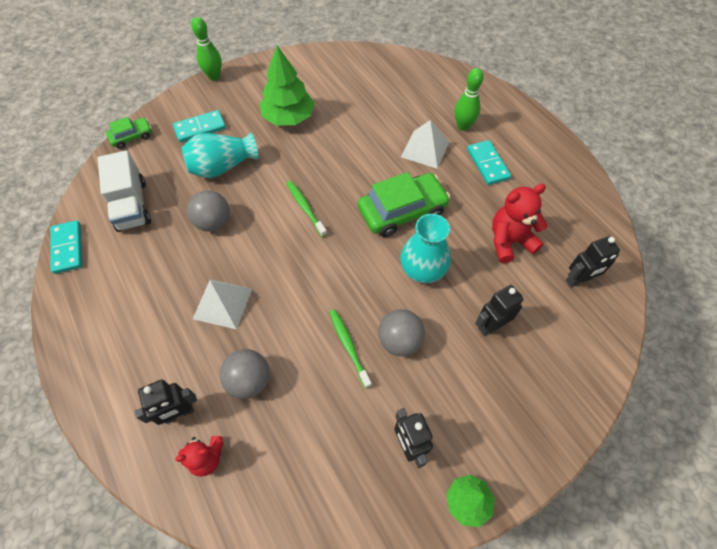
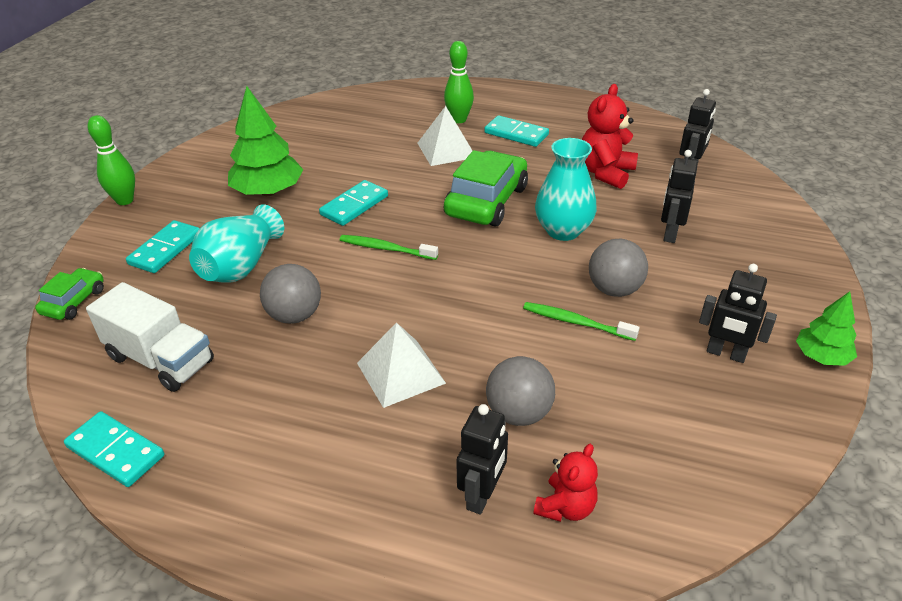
camera: 40 degrees left, 20 degrees down
(322, 160) = (354, 205): none -> turquoise domino

